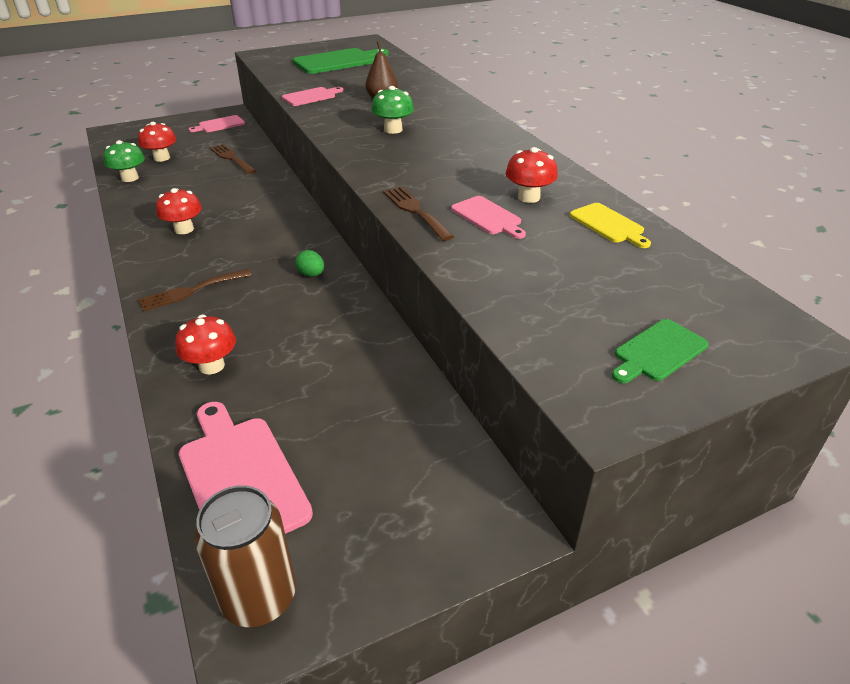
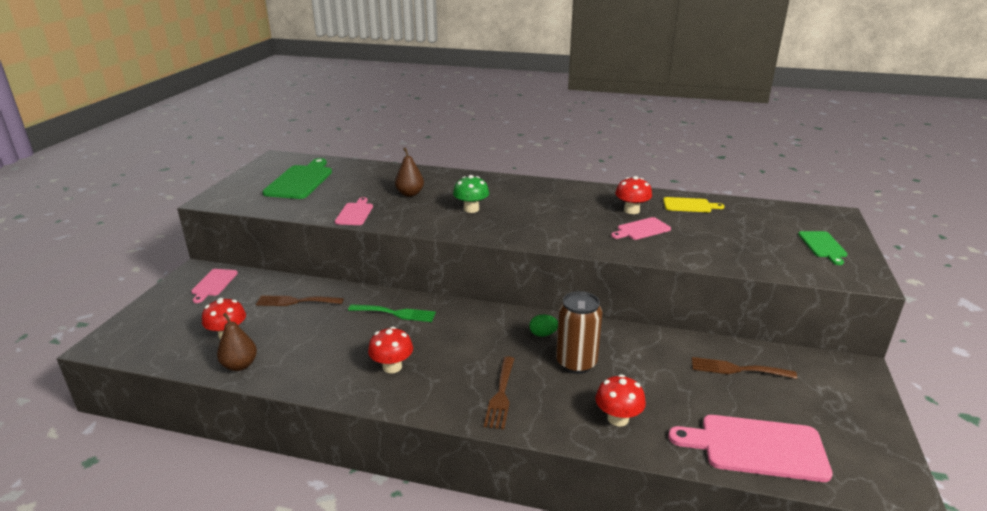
camera: 50 degrees left, 10 degrees down
(130, 178) = (240, 365): green mushroom -> brown pear
(259, 597) = (870, 476): brown can -> brown can (576, 363)
(262, 199) = (396, 313): none -> green fork
(415, 211) = (606, 246): brown fork -> brown fork (737, 369)
(488, 217) = (641, 229): pink cutting board -> pink cutting board turned 150 degrees clockwise

